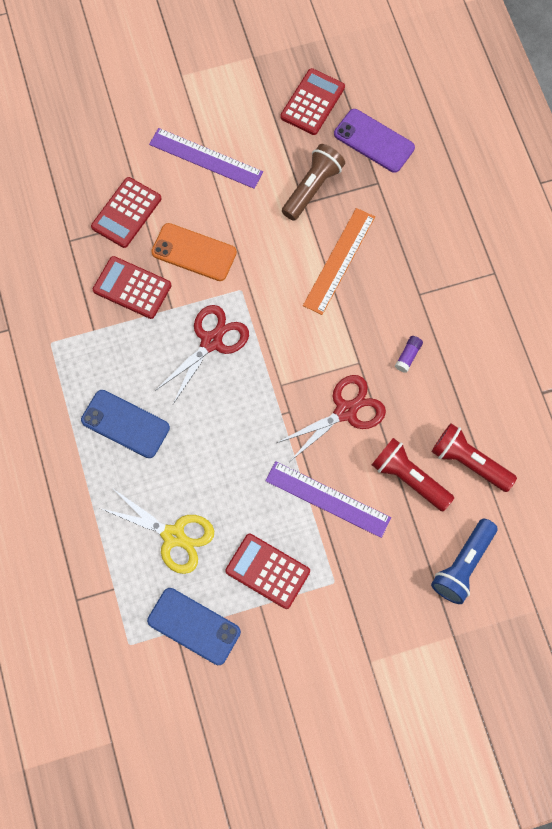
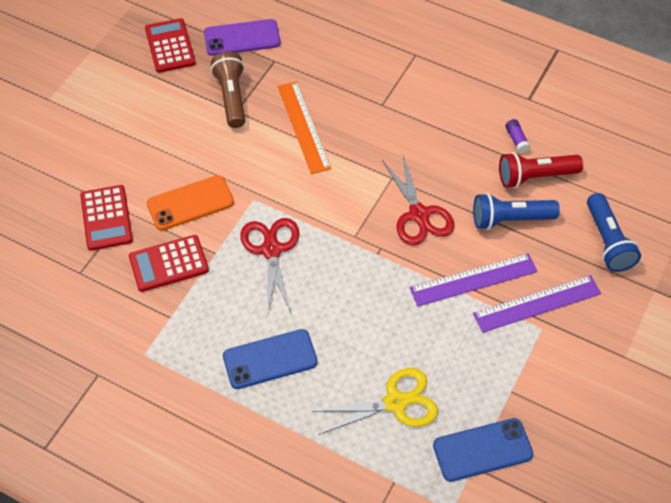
camera: 45 degrees left, 15 degrees down
(206, 158) = (129, 137): purple ruler -> purple ruler (537, 304)
(267, 571) = (489, 363): red calculator -> none
(345, 411) = (419, 214): red scissors -> red scissors turned 150 degrees clockwise
(408, 356) = (419, 147): purple glue stick -> purple glue stick (516, 140)
(409, 478) = (510, 219): red flashlight -> blue flashlight

